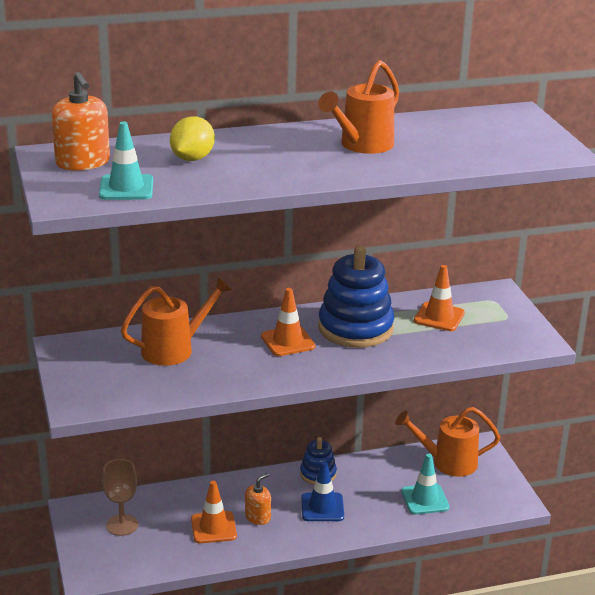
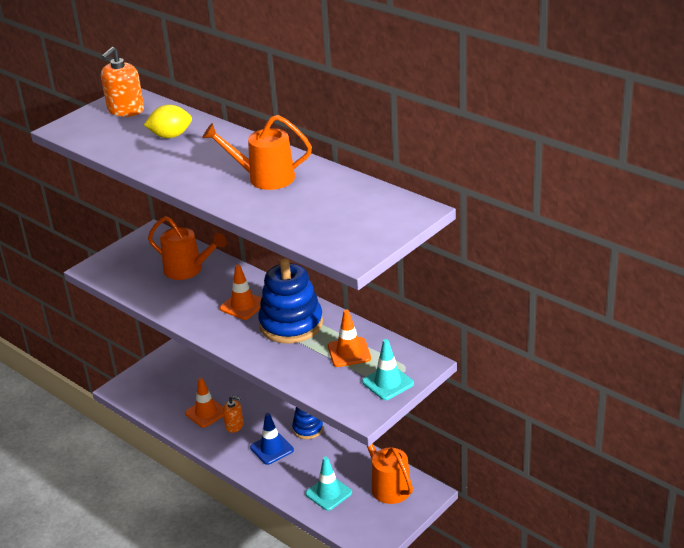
camera: 60 degrees right, 5 degrees up
(122, 525) = (175, 376): brown goblet -> none
(126, 188) = (102, 136): turquoise traffic cone -> turquoise traffic cone (388, 383)

